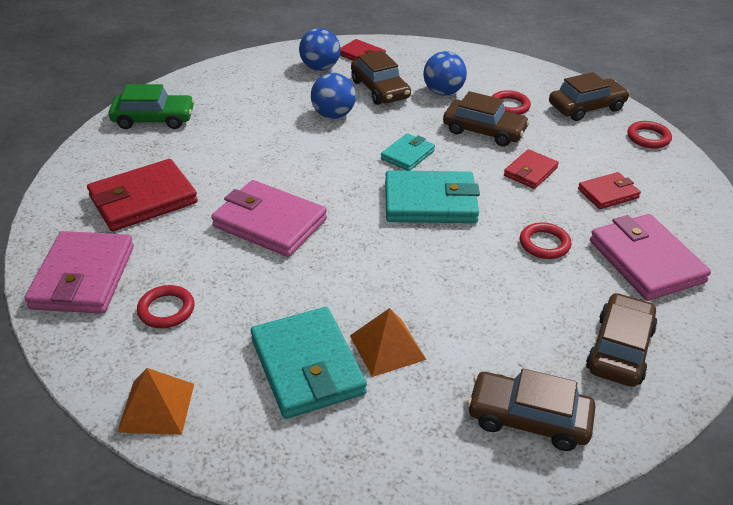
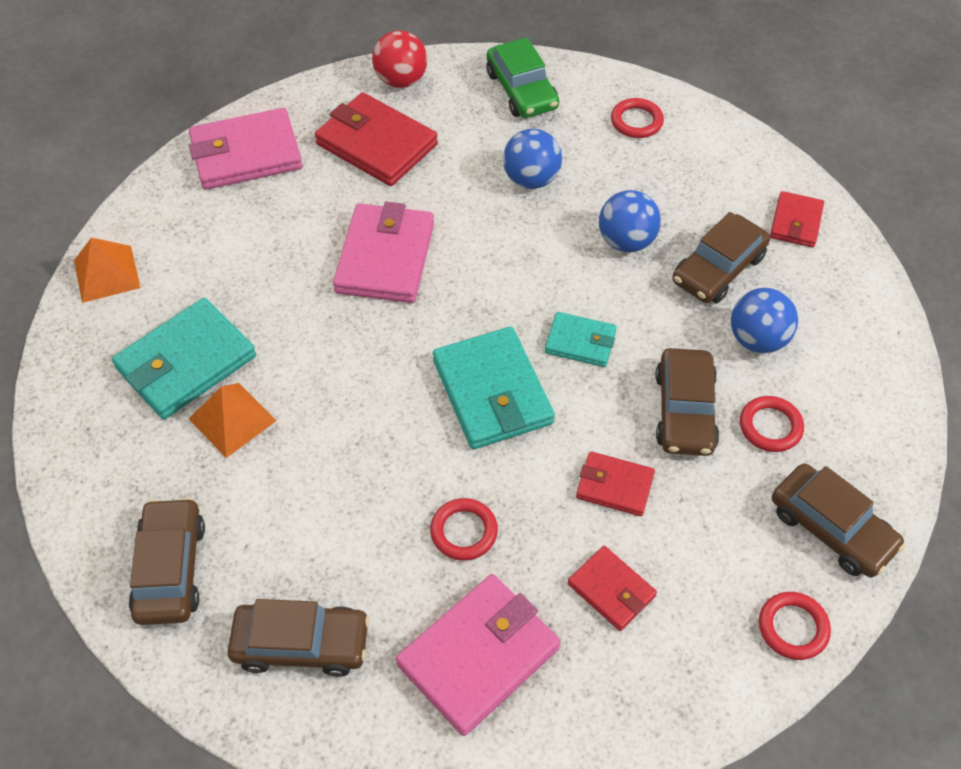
camera: 70 degrees right, 15 degrees up
(83, 171) = (401, 80): none -> red ball
(166, 310) = (224, 230): red ring -> red ring (636, 121)
(320, 68) = (731, 191): blue ball -> blue ball (531, 179)

